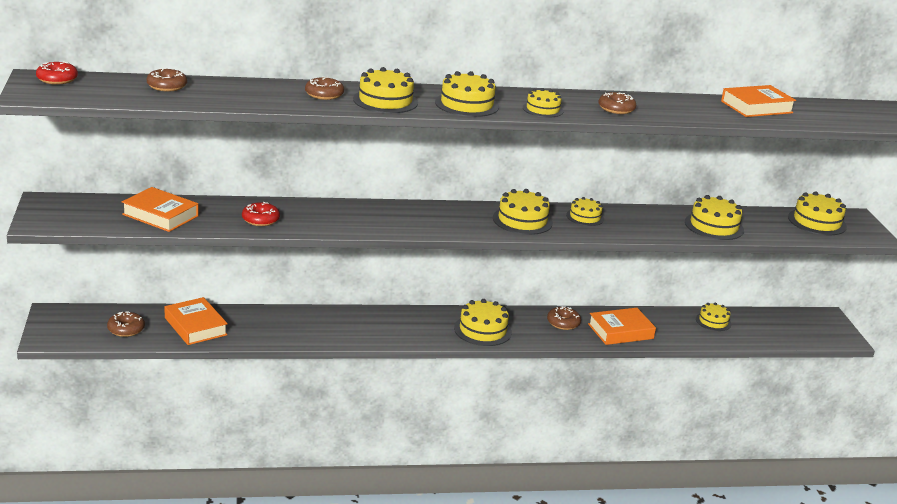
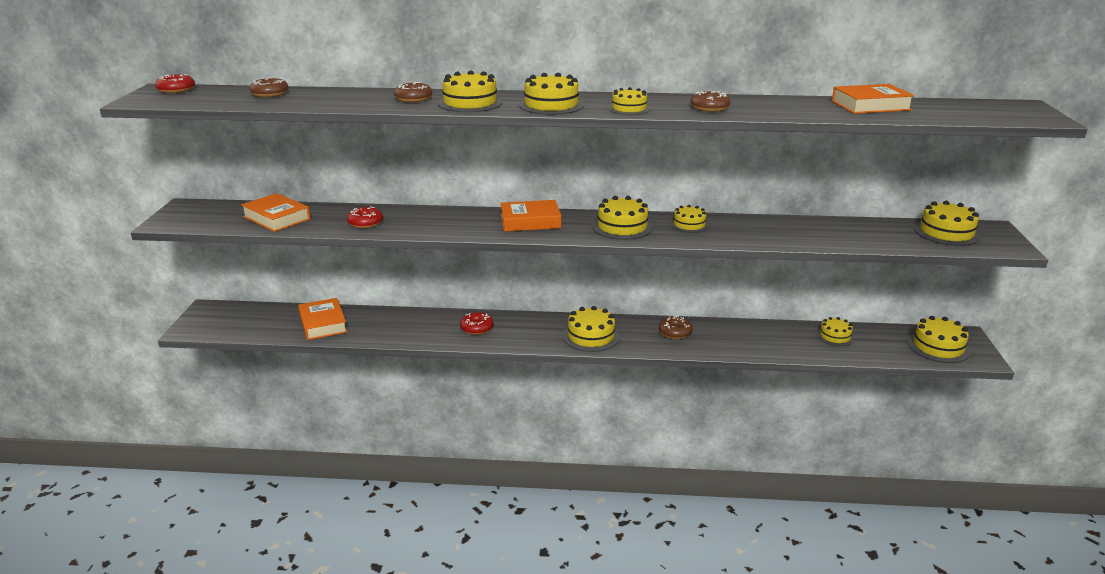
camera: 15 degrees right, 0 degrees up
(126, 329) = (261, 324): brown donut -> none
(363, 325) = (476, 328): none -> red donut
(620, 331) = (732, 342): orange book -> orange book (530, 221)
(714, 226) = (827, 235): yellow cake -> yellow cake (938, 347)

